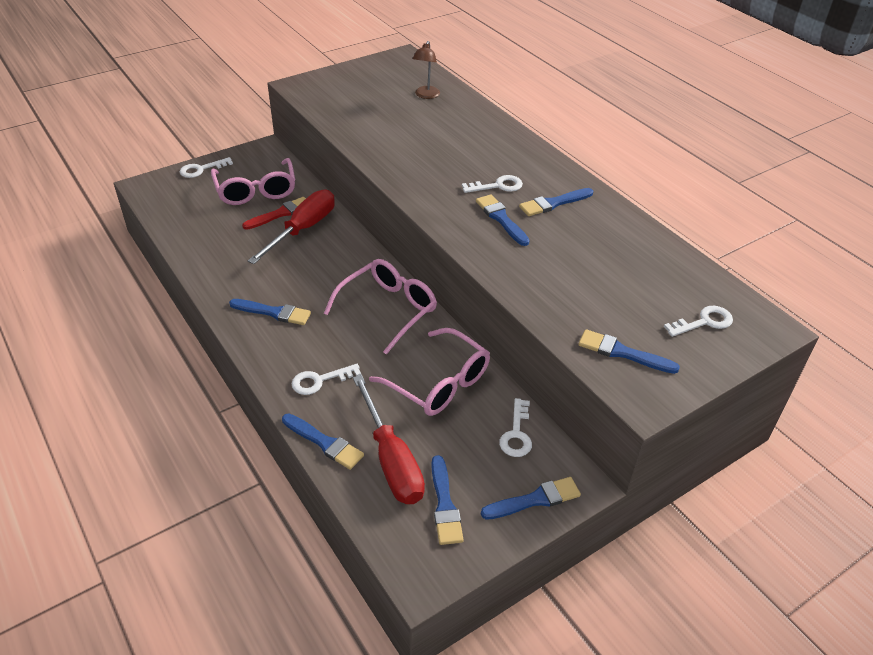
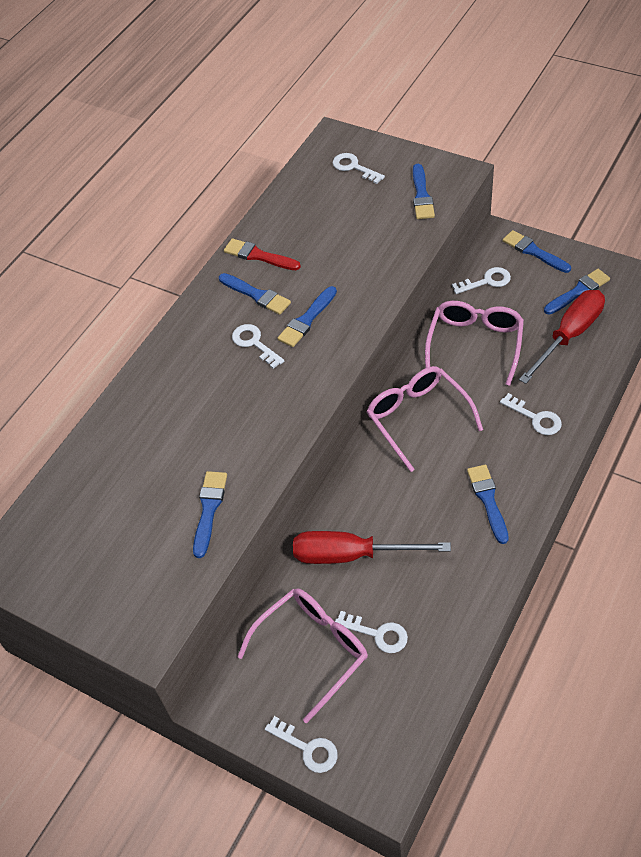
camera: 110 degrees left, 10 degrees up
(235, 219) = (377, 634): none -> white key
(280, 213) = (339, 594): red brush -> red brush (259, 256)
(324, 443) = (589, 380): blue brush -> blue brush (209, 509)
(388, 309) = (417, 418): pink glasses -> pink glasses turned 45 degrees clockwise
(426, 95) = (99, 487): brown lamp -> none

